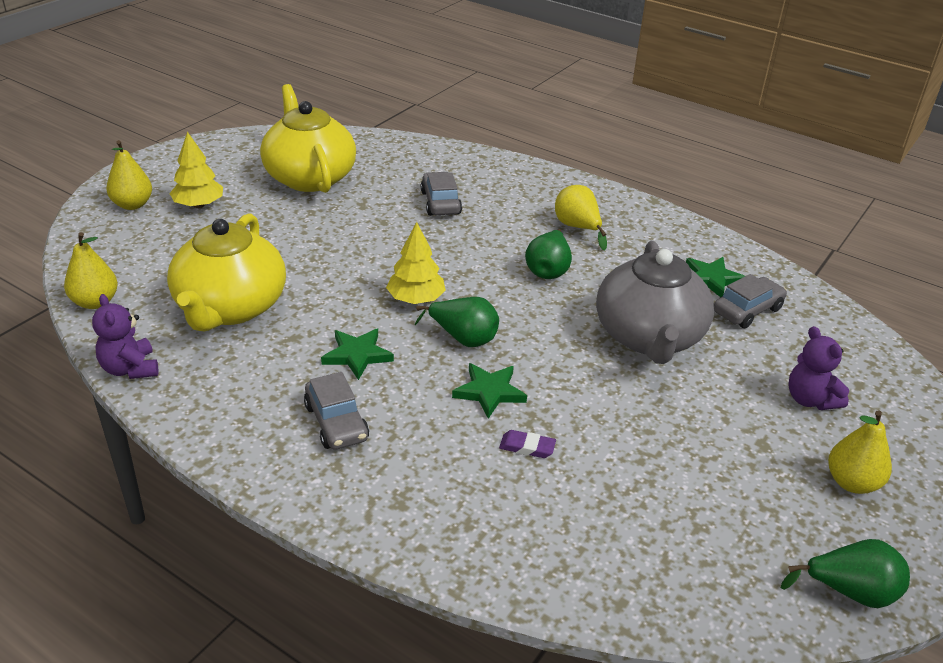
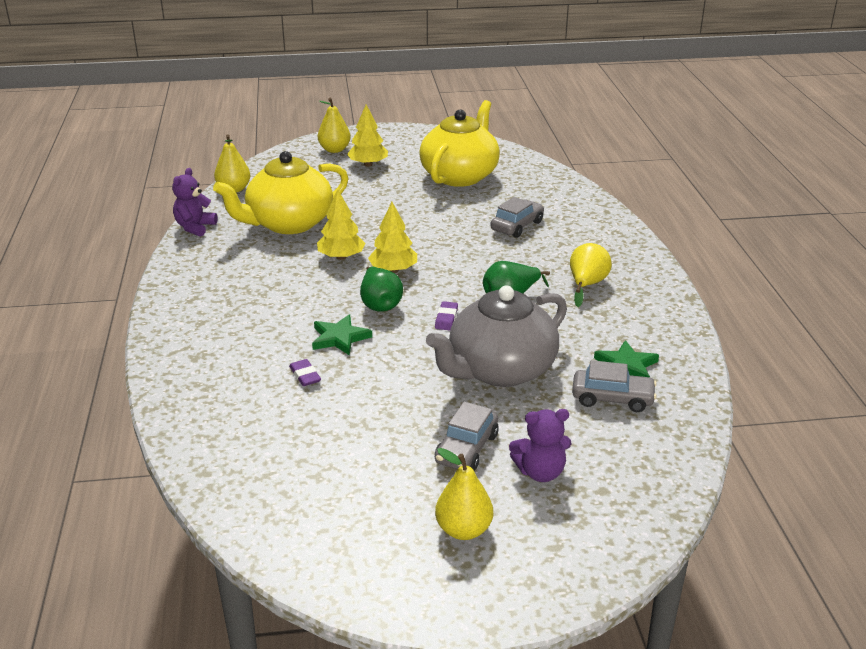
camera: 50 degrees right, 5 degrees down
(336, 422) = (236, 304): grey car -> grey car (466, 448)
(347, 313) = (341, 257): none -> yellow tree
(357, 355) = (306, 280): green star -> none
(536, 318) = (446, 318): none -> purple eraser
(810, 399) = (540, 472): purple teddy bear -> purple teddy bear turned 120 degrees counterclockwise
(850, 592) = (333, 571): green pear -> none

